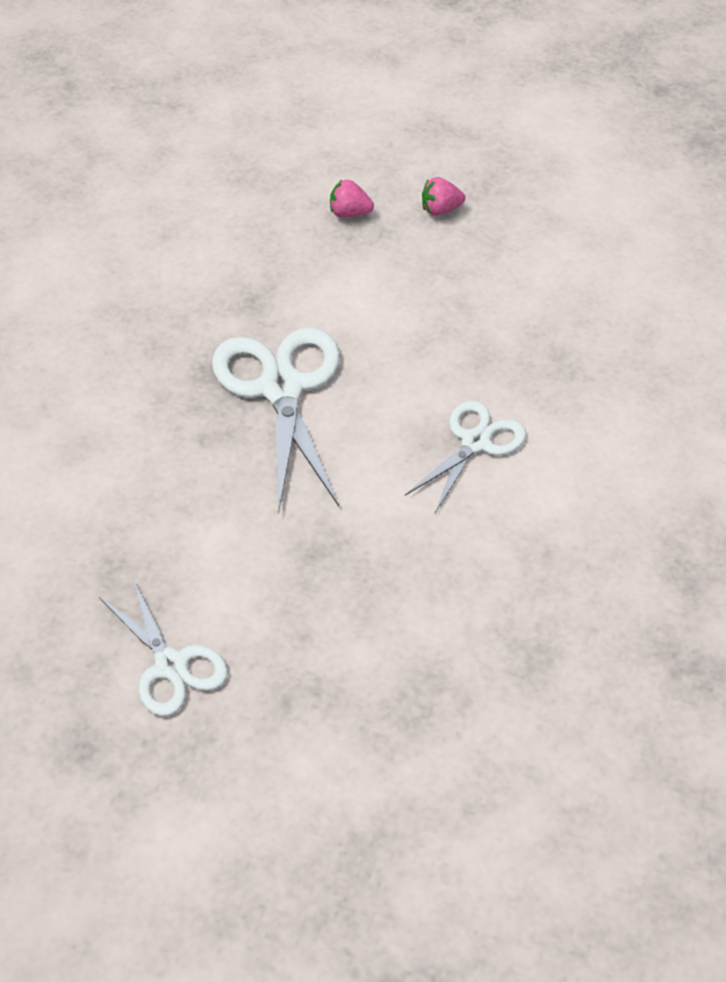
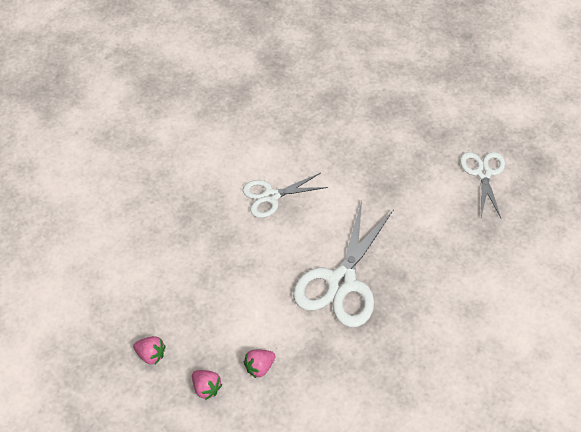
camera: 145 degrees left, 5 degrees up
(308, 257) = (259, 367): none -> pink strawberry

